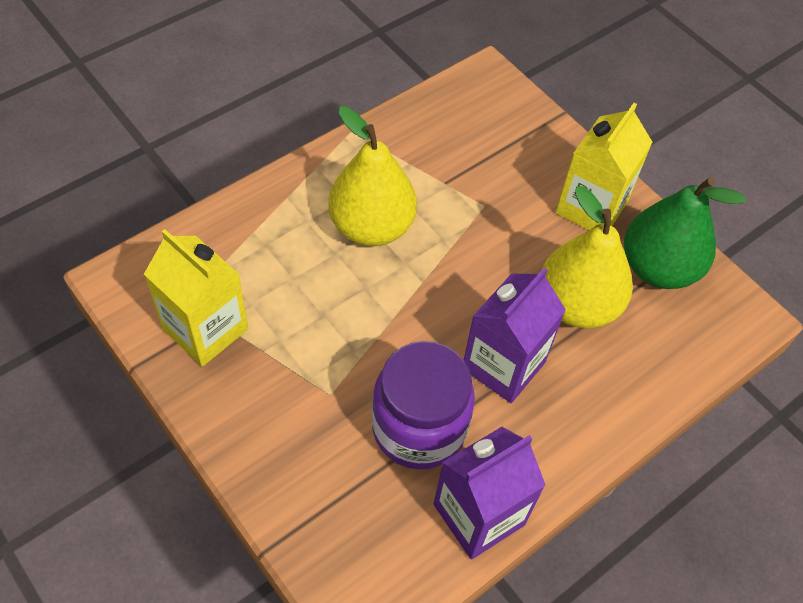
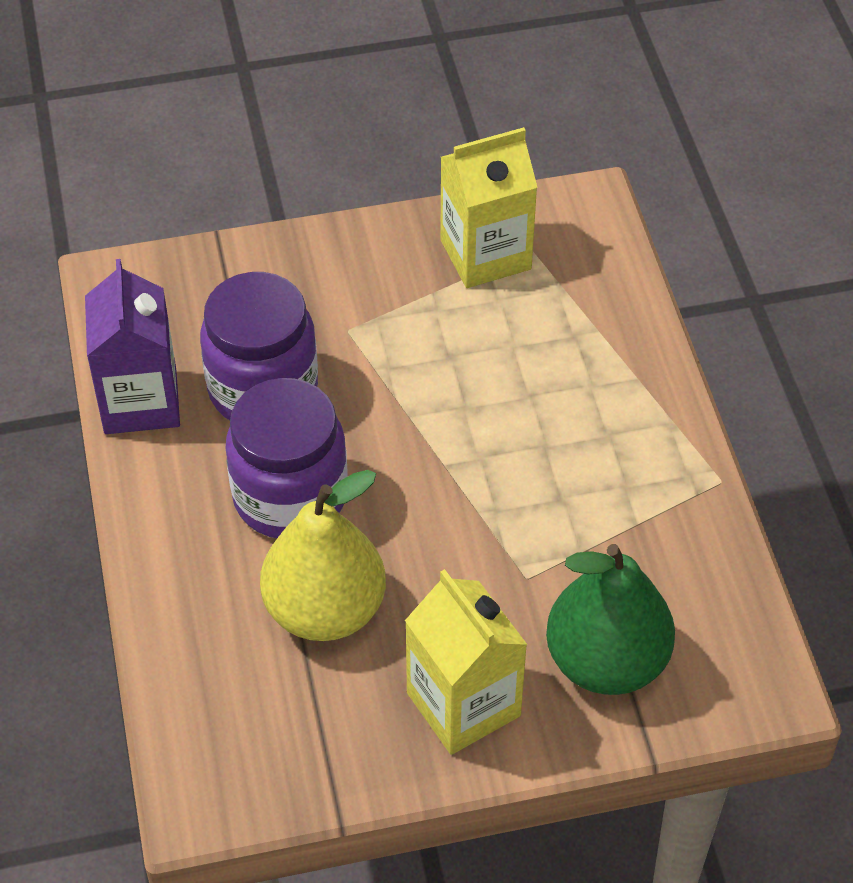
camera: 120 degrees right, 5 degrees down
(371, 227) = (551, 446): yellow pear -> none
(503, 365) = (290, 496): purple carton -> purple jar
(658, 268) = (327, 733): green pear -> green pear (606, 661)

